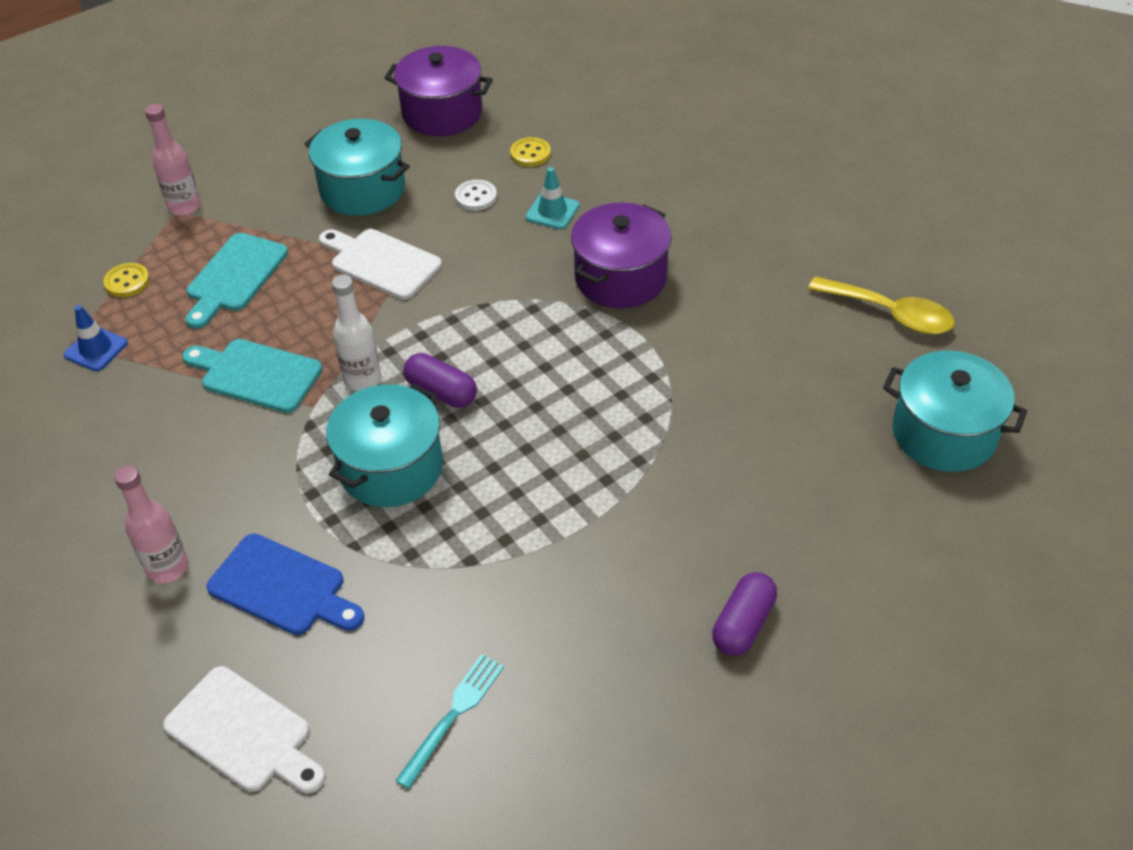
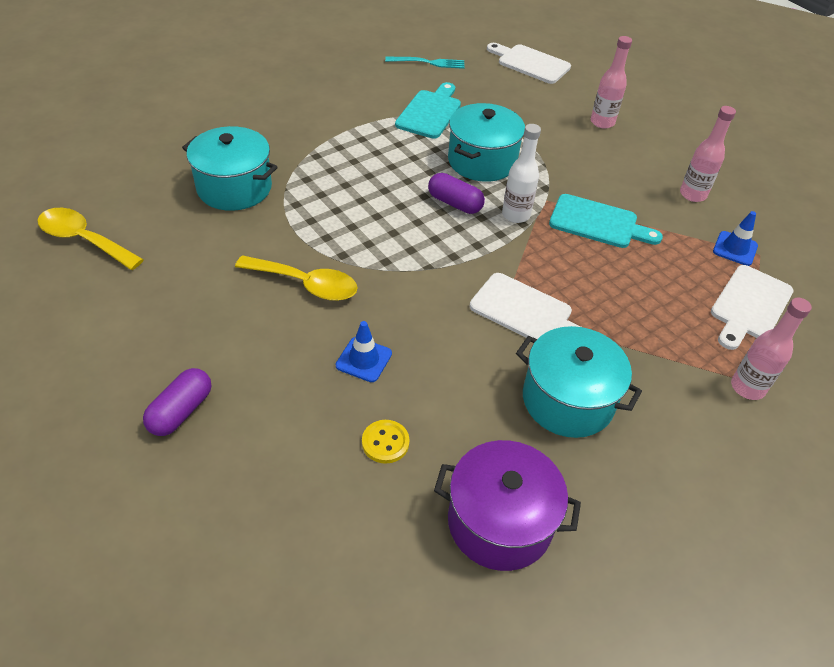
camera: 175 degrees right, 0 degrees up
(100, 428) = (692, 194): none -> pink bottle
(127, 282) = (749, 306): yellow button -> white cutting board
(235, 277) = (655, 305): turquoise cutting board -> turquoise cutting board (430, 112)
(282, 587) = (531, 111): blue cutting board -> none
(453, 715) = (428, 63): turquoise fork -> turquoise fork turned 120 degrees counterclockwise
(476, 197) = (444, 383): white button -> none
(552, 211) = (364, 359): turquoise traffic cone -> blue traffic cone
(620, 278) = (306, 284): purple pot -> yellow spoon
(743, 624) = (273, 83): purple capsule -> purple capsule (181, 411)
(944, 433) = (100, 158): turquoise pot -> turquoise pot (234, 188)

